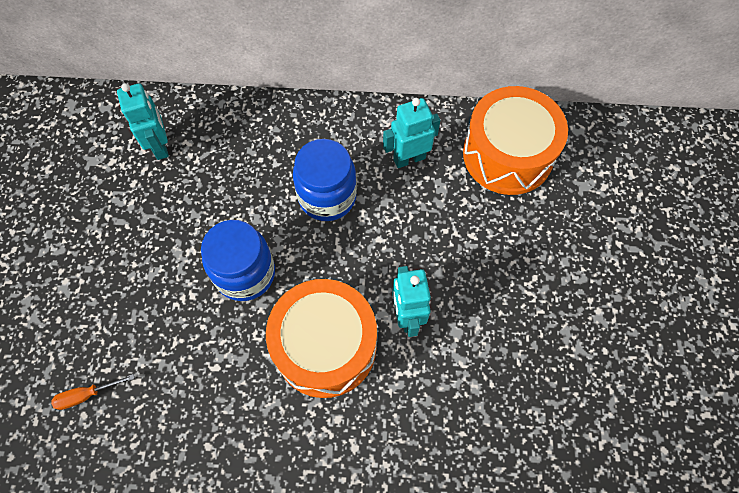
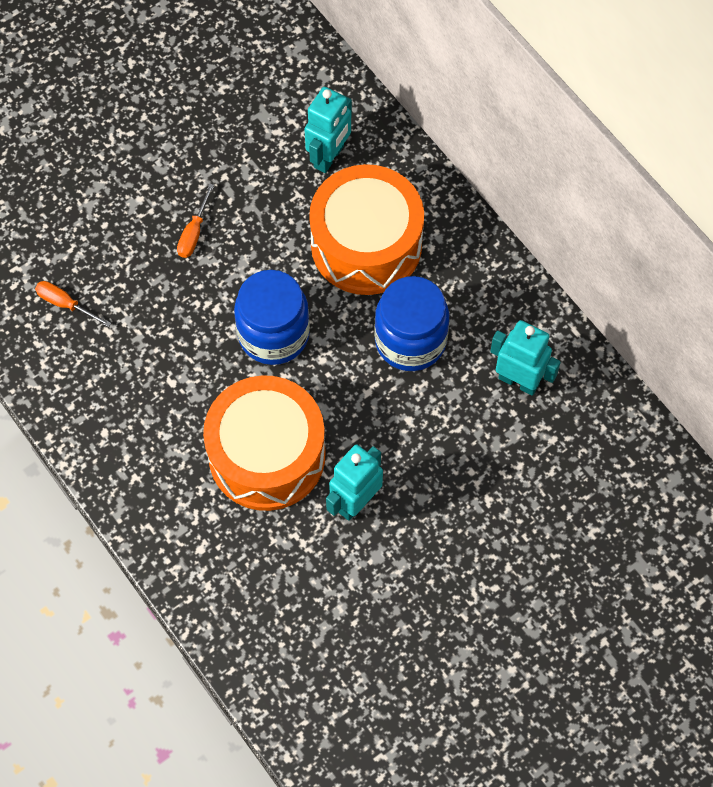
camera: 50 degrees right, 0 degrees up
(125, 266) = (194, 232): none -> orange screwdriver
(507, 154) = (609, 468): orange drum -> orange drum (366, 244)

